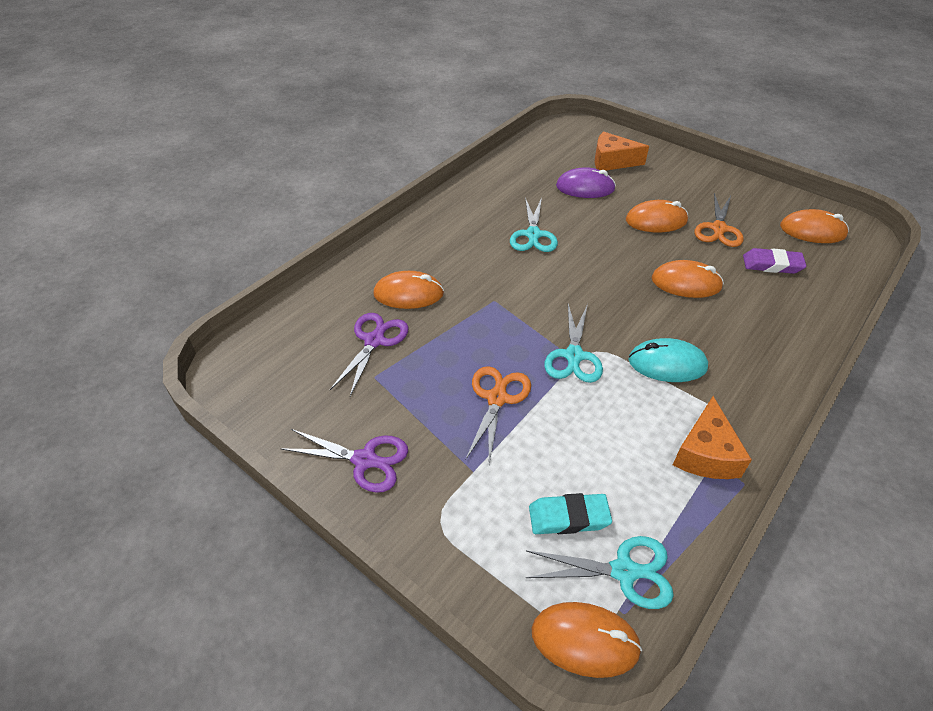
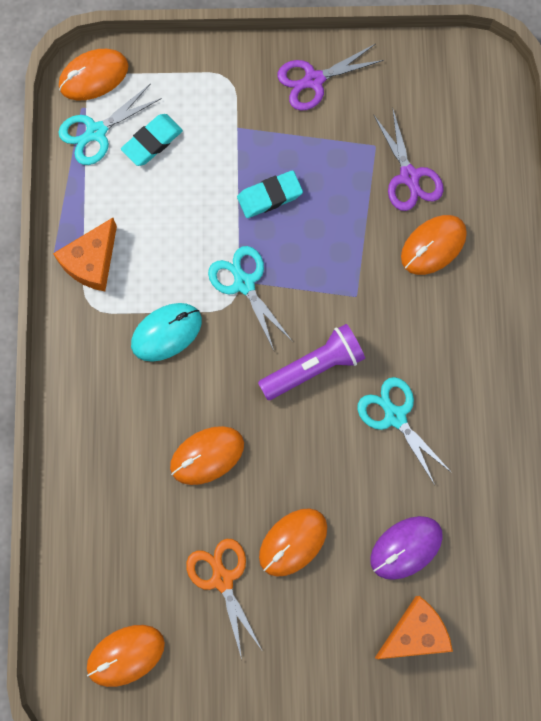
camera: 140 degrees right, 30 degrees up
(497, 398) = (269, 196): orange scissors -> turquoise eraser
(564, 283) = (314, 367): none -> purple flashlight
(705, 453) = (92, 262): orange cheese -> orange cheese turned 120 degrees counterclockwise
(772, 265) = (141, 553): purple eraser -> none

